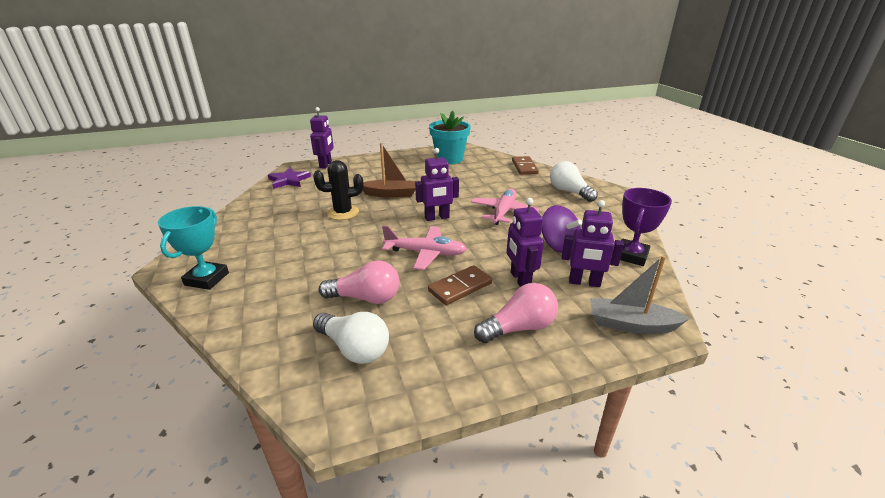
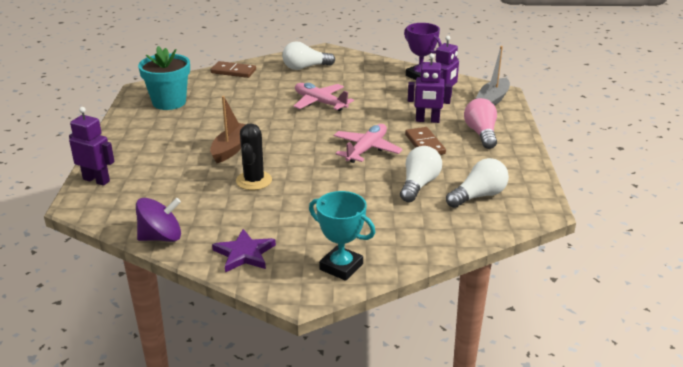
camera: 70 degrees left, 0 degrees up
(289, 180) = (123, 210): purple star -> purple star (244, 254)
(366, 298) = (419, 185): pink light bulb -> white light bulb
(437, 218) = (306, 134): purple robot -> none
(558, 246) = (390, 95): purple spinning top -> purple spinning top (161, 237)

